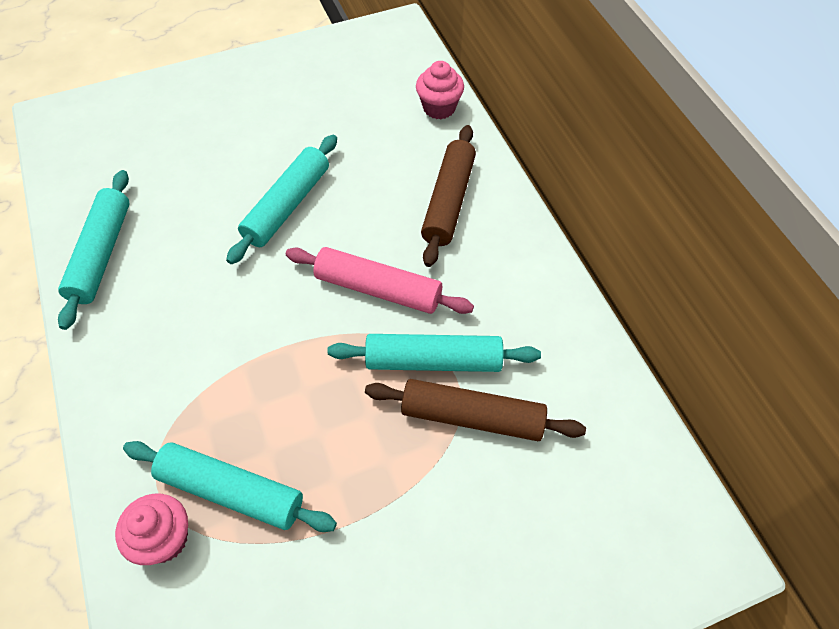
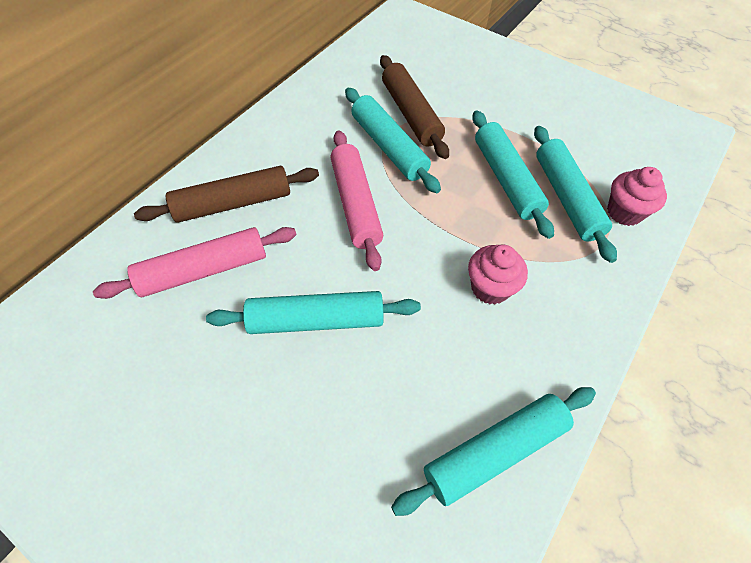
camera: 125 degrees left, 0 degrees up
(304, 447) = (506, 179): none -> turquoise rolling pin
(390, 159) = (203, 270): none -> pink rolling pin
(439, 108) = (104, 268): pink cupcake -> pink cupcake (490, 288)

